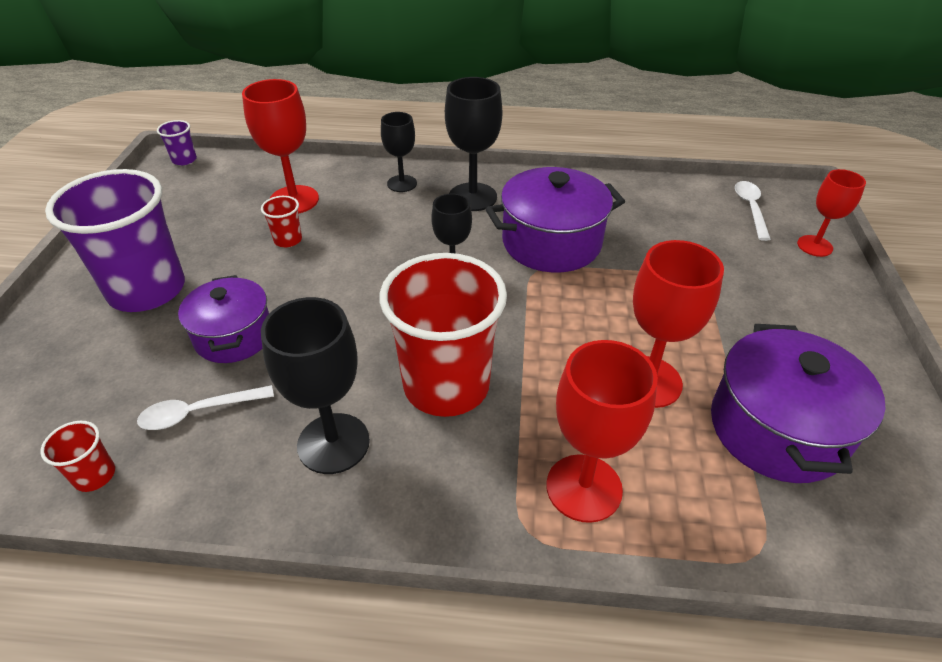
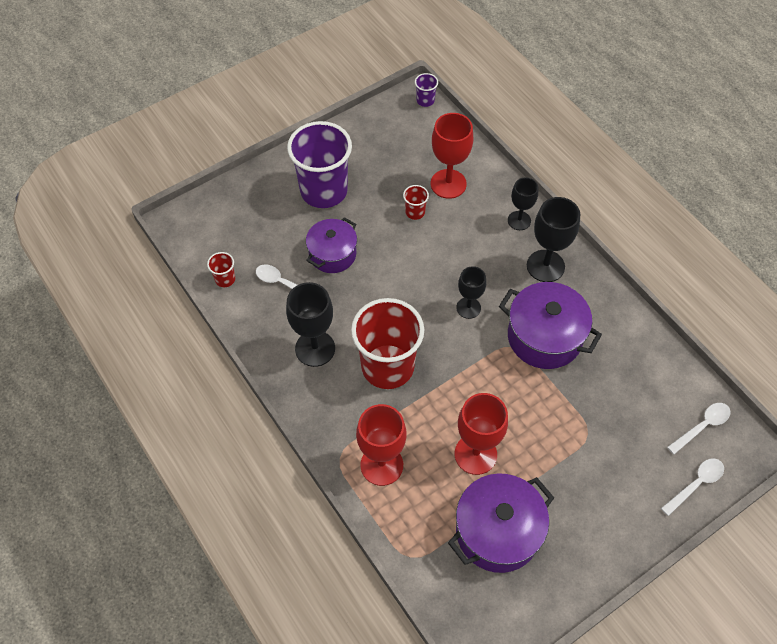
camera: 50 degrees right, 15 degrees up
(814, 246) = (696, 484): red goblet -> white spoon

